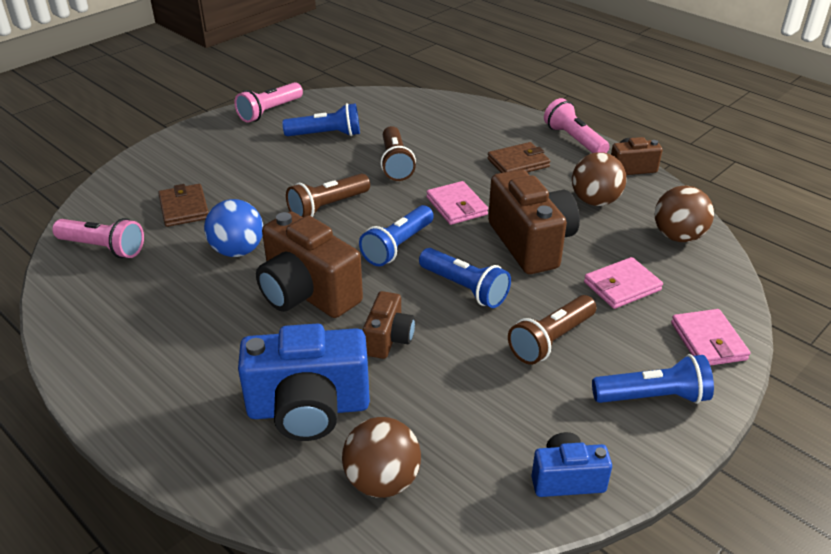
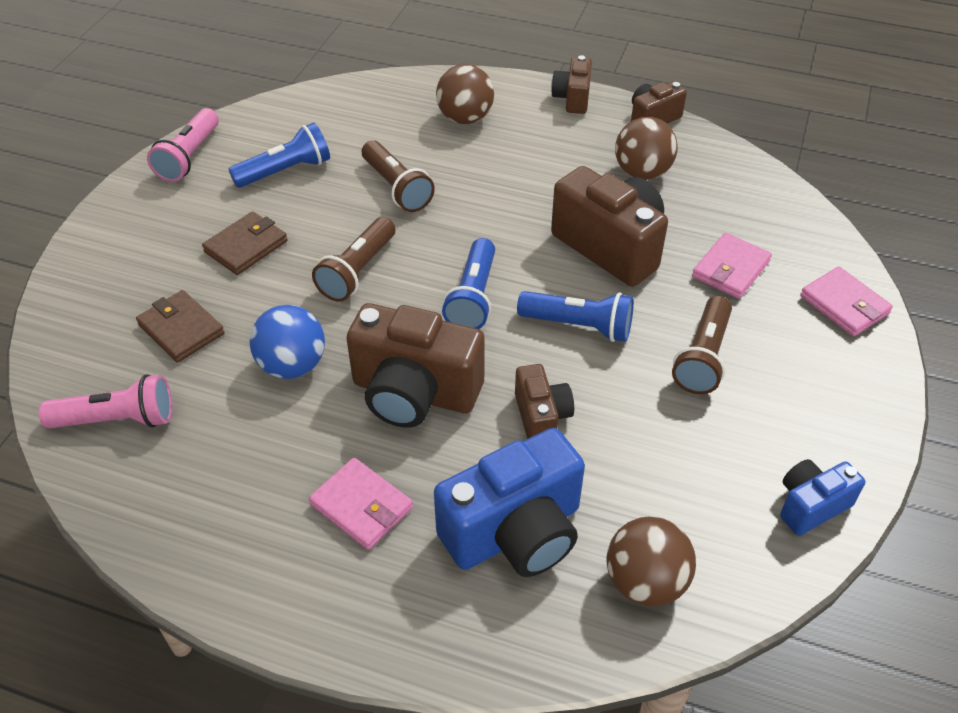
camera: 25 degrees left, 10 degrees up
(456, 206) = (503, 224): pink wallet -> pink wallet (361, 506)
(518, 163) = (532, 146): brown wallet -> brown wallet (246, 246)
(574, 140) = (572, 98): pink flashlight -> brown camera
(653, 397) = (832, 385): blue flashlight -> none
(678, 236) = (747, 191): brown ball -> brown ball (465, 118)

